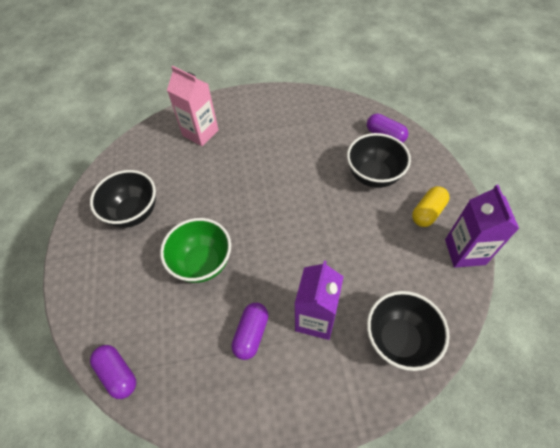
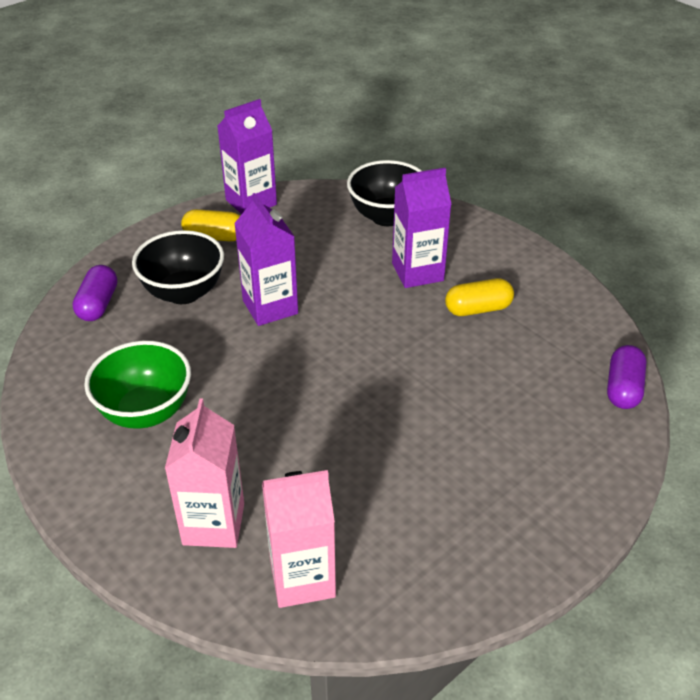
camera: 125 degrees left, 15 degrees down
(133, 213) = (434, 513): black bowl -> none
(149, 150) = (302, 578): none -> pink carton
(202, 263) = (439, 389): green bowl -> green bowl (146, 412)
(251, 334) = (478, 309): purple capsule -> yellow capsule
(332, 212) = (270, 307): none -> purple carton

